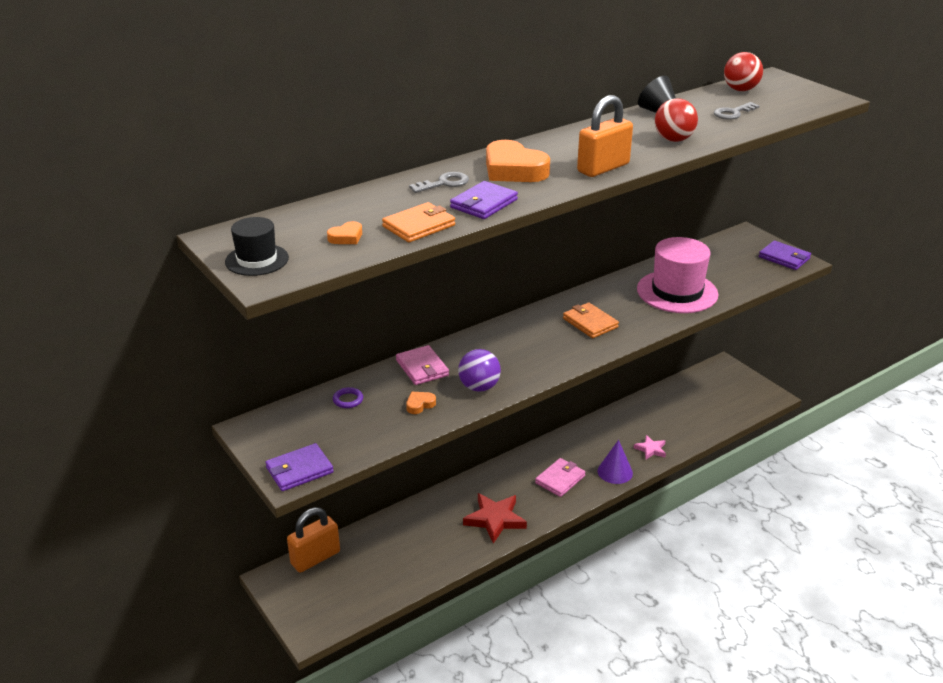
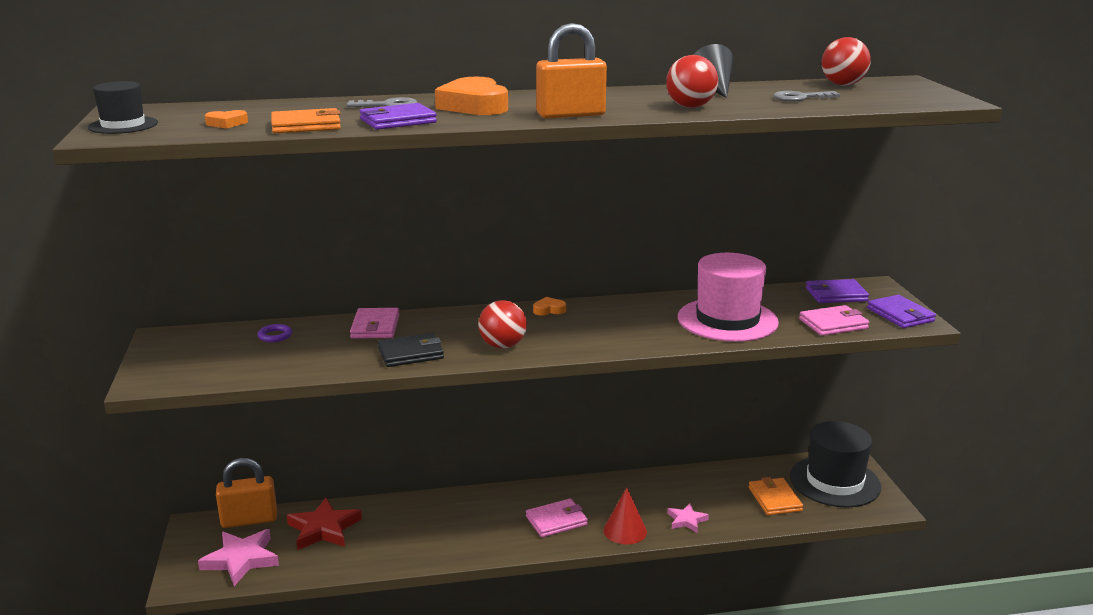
camera: 25 degrees right, 10 degrees down
(299, 470) = (161, 378): purple wallet -> purple wallet (836, 294)
(342, 595) = (241, 560): none -> pink star
(420, 405) = (335, 354): orange heart -> orange heart (549, 310)
(479, 387) = (411, 353): purple ball -> black wallet
(495, 519) = (452, 538): red star -> red star (323, 529)
(541, 360) = (502, 346): none -> red ball
(590, 323) = (594, 326): orange wallet -> orange wallet (774, 499)
(615, 472) = (625, 530): purple cone -> red cone
(725, 386) = (834, 481): none -> black hat
(749, 277) = (833, 324): none -> pink wallet

